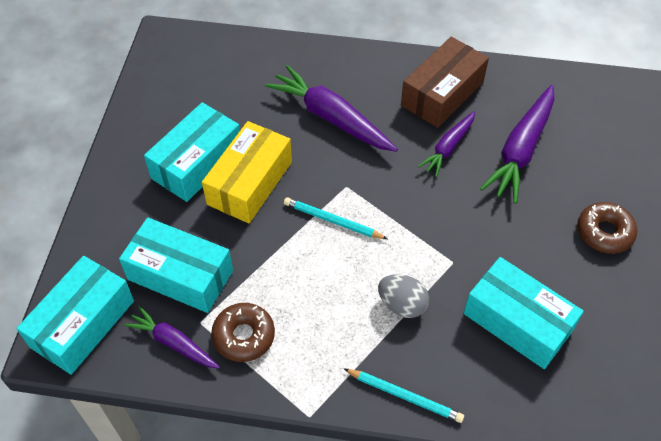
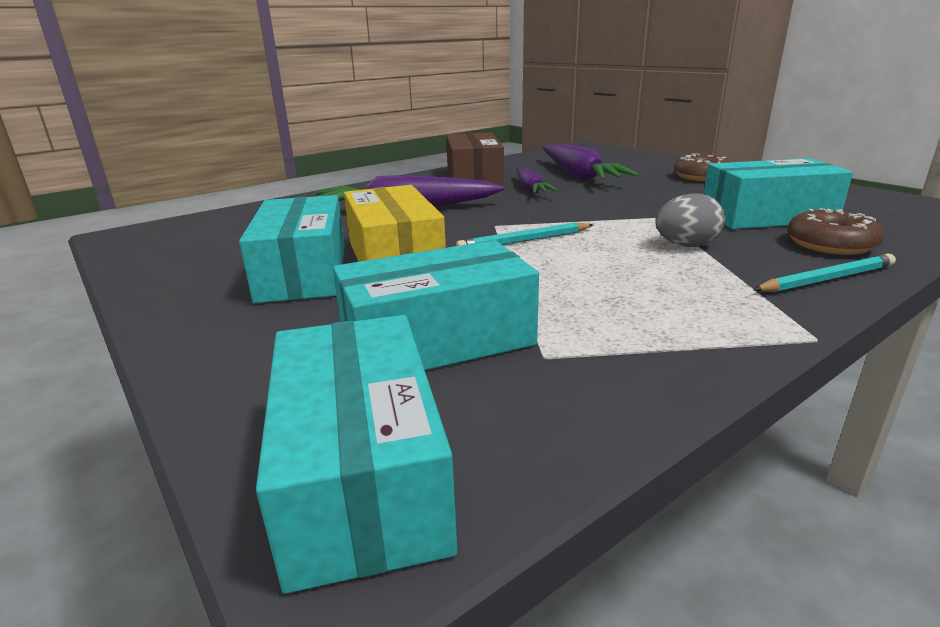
camera: 45 degrees left, 30 degrees down
(174, 343) = (551, 392): purple carrot -> none
(244, 336) = (615, 334): brown donut -> brown donut (830, 244)

